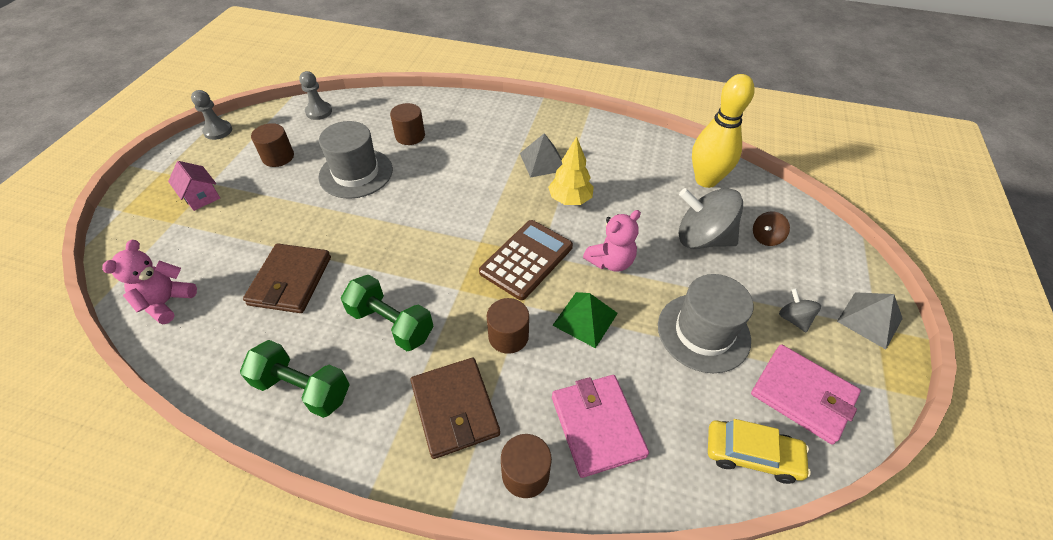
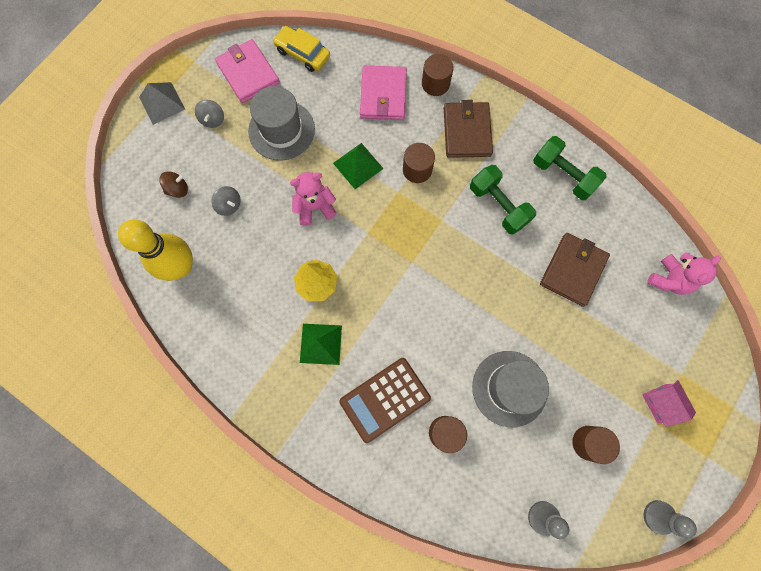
camera: 160 degrees left, 25 degrees up
(526, 259) = (380, 231): brown calculator -> brown calculator (385, 399)
(542, 161) = (321, 344): grey pyramid -> green pyramid
(702, 238) = (229, 205): grey spinning top -> grey spinning top, size x0.48

